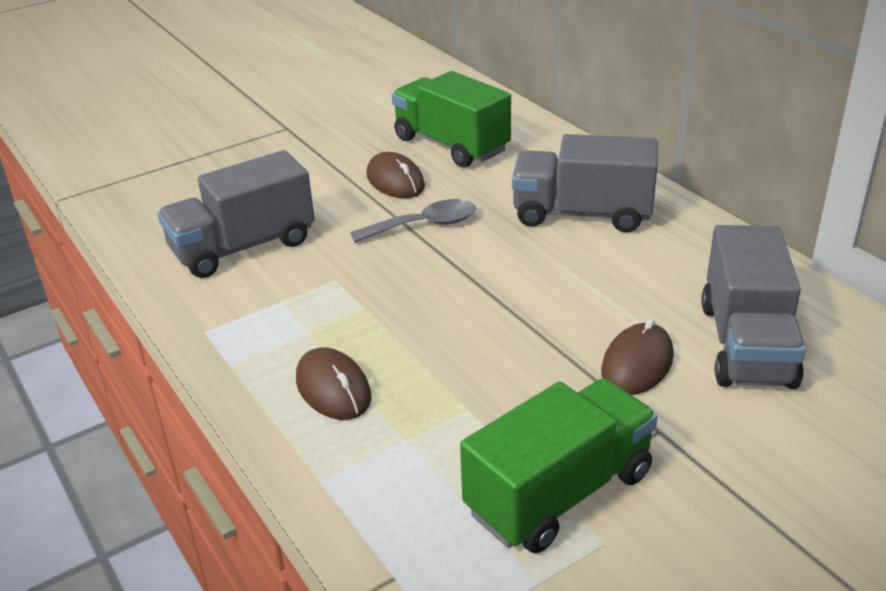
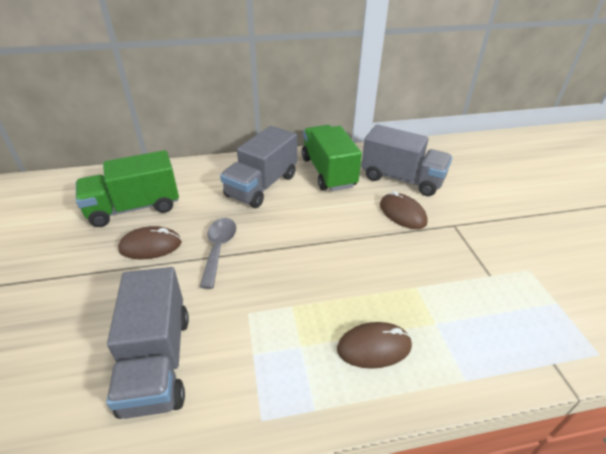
camera: 70 degrees left, 5 degrees up
(559, 493) = (493, 273): green truck -> green truck (328, 172)

